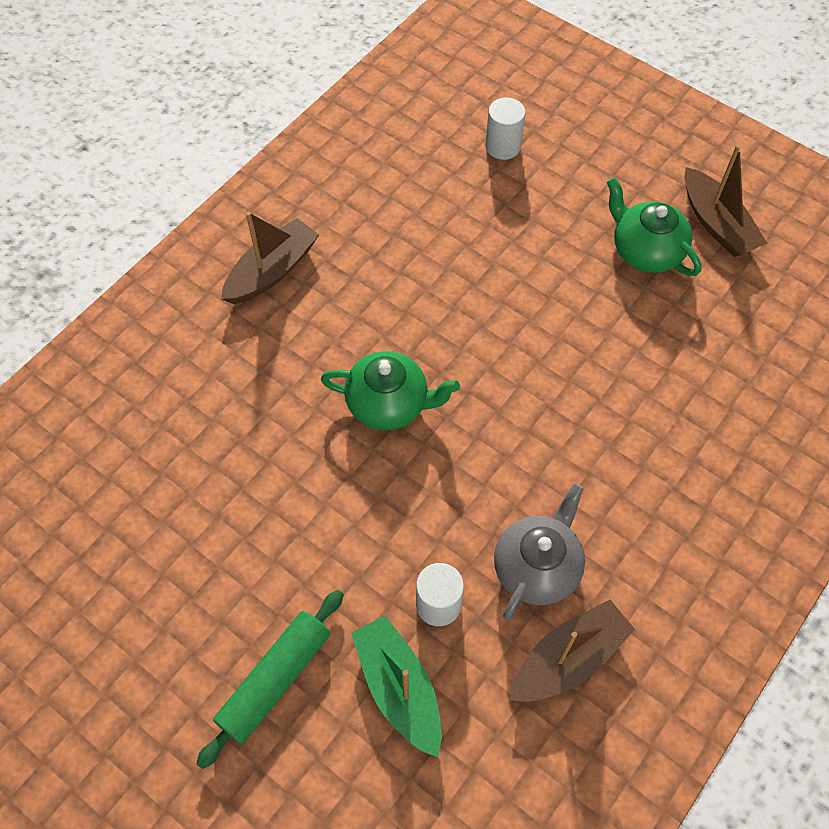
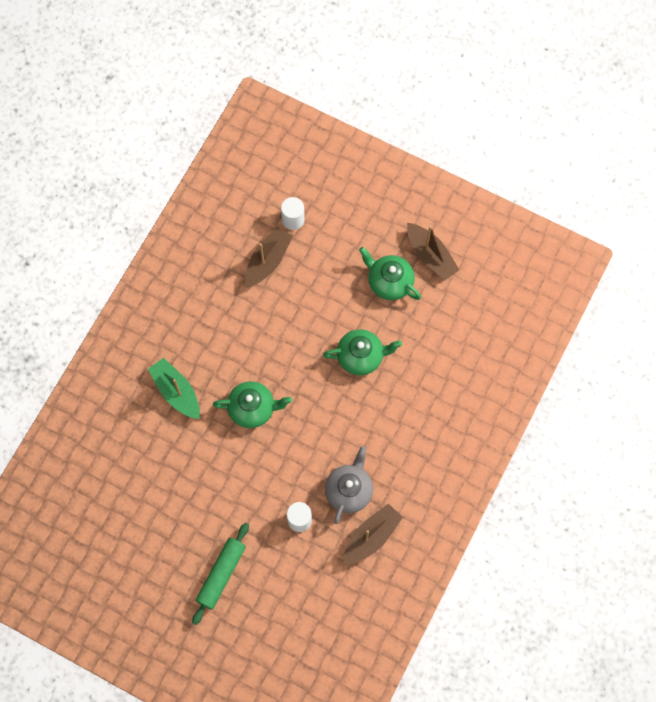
camera: 10 degrees left, 10 degrees up
(272, 271) = (167, 333): brown boat -> brown boat (267, 261)
(399, 688) = (286, 567): green boat -> green boat (176, 392)
(586, 352) = (361, 356): none -> green teapot

